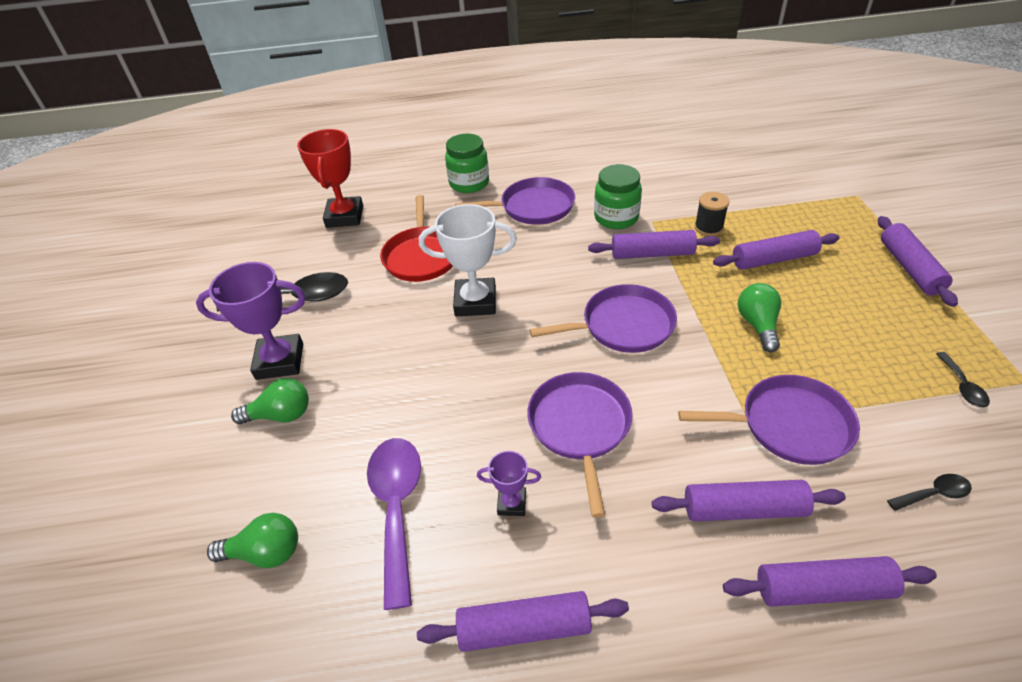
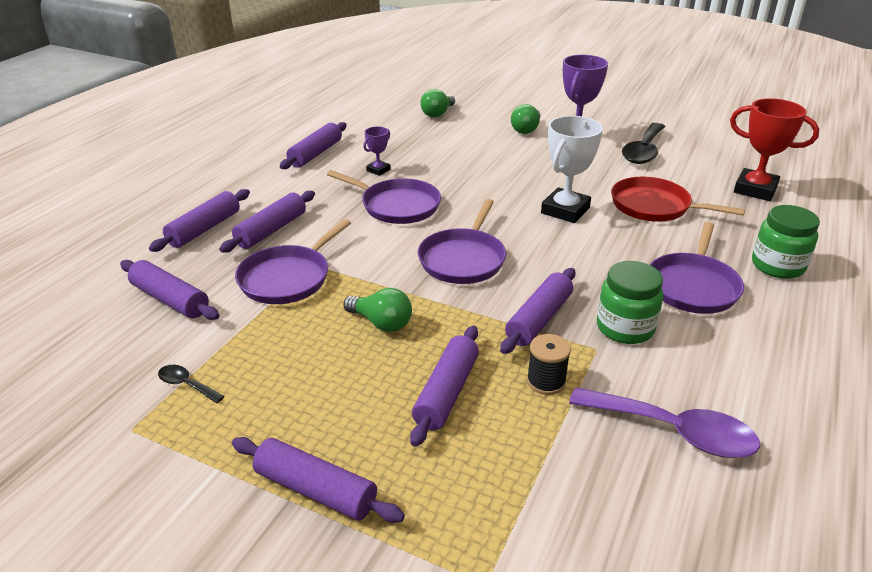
camera: 120 degrees right, 10 degrees down
(397, 508) = (419, 143): purple spoon -> purple spoon (674, 431)
(933, 494) = (170, 299): black spoon -> purple rolling pin

